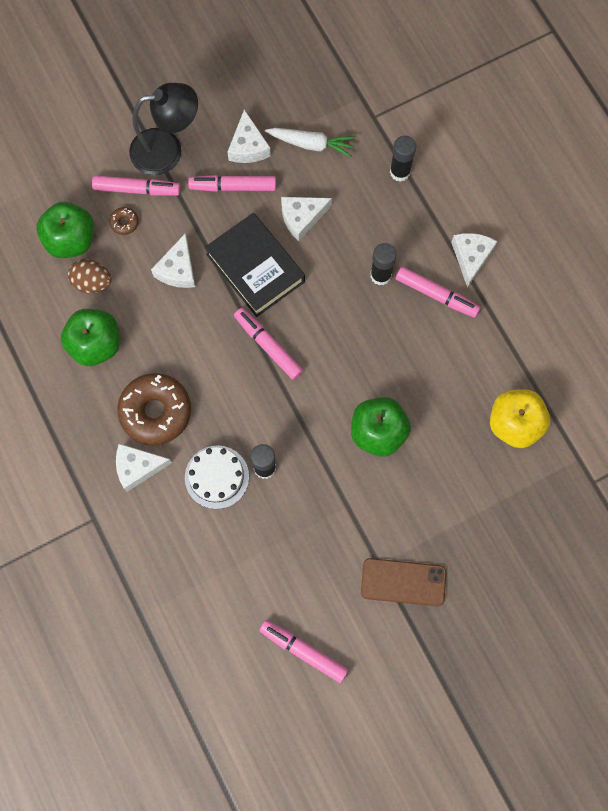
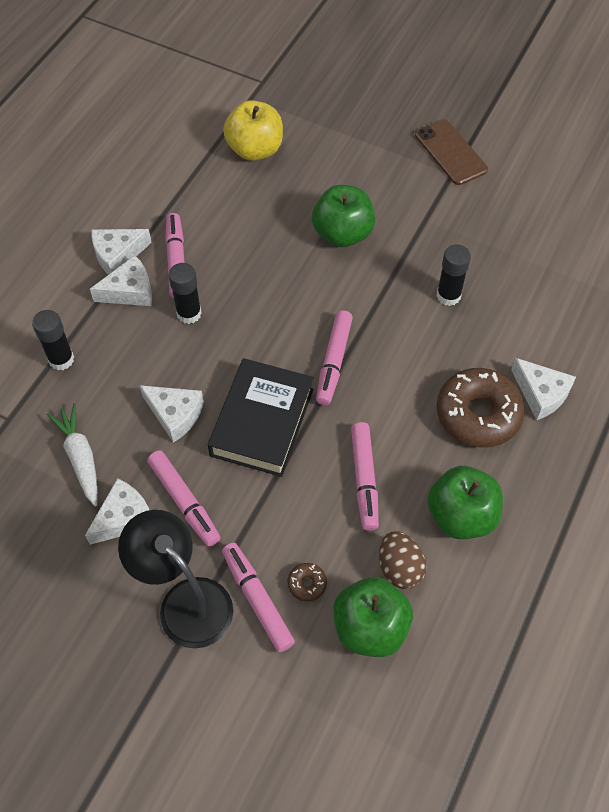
camera: 125 degrees left, 15 degrees down
(178, 269) = (319, 492): white cheese -> white cheese (130, 291)
(216, 477) = (490, 326): white cake -> none
(303, 651) = (565, 184): pink marker -> pink marker (364, 479)

